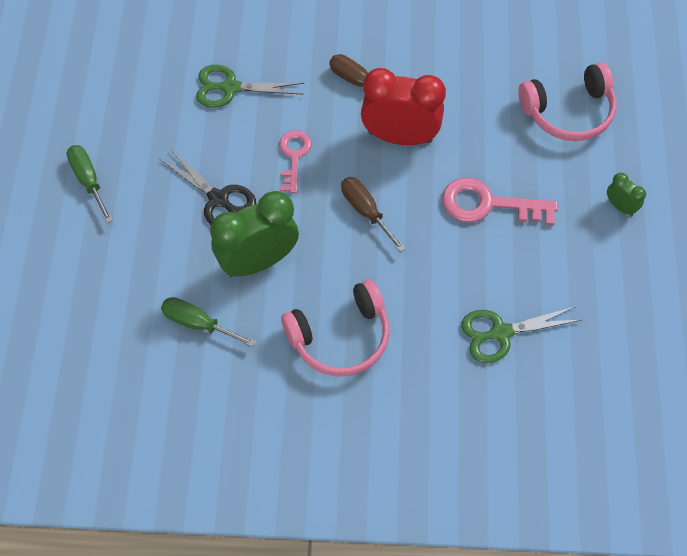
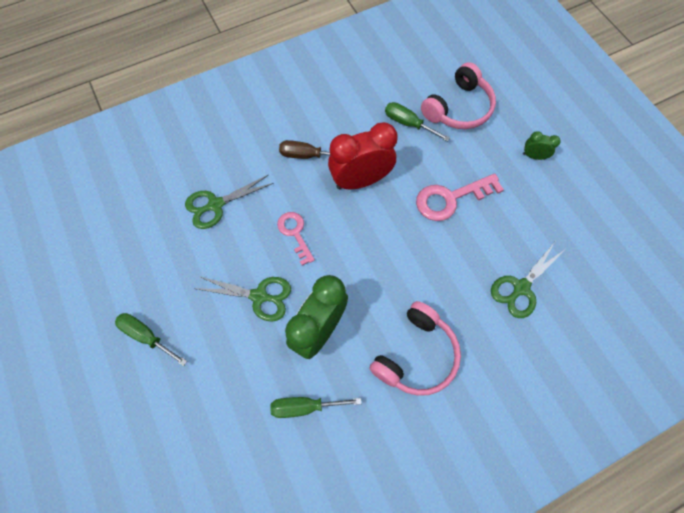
camera: 30 degrees left, 5 degrees up
(218, 199) = (259, 296): black scissors -> green scissors
(366, 211) = (372, 248): brown screwdriver -> none
(496, 101) = (408, 123): none -> green screwdriver

